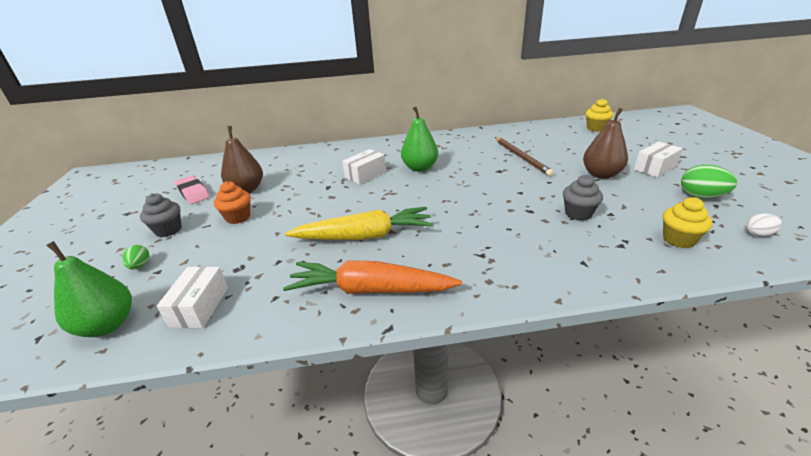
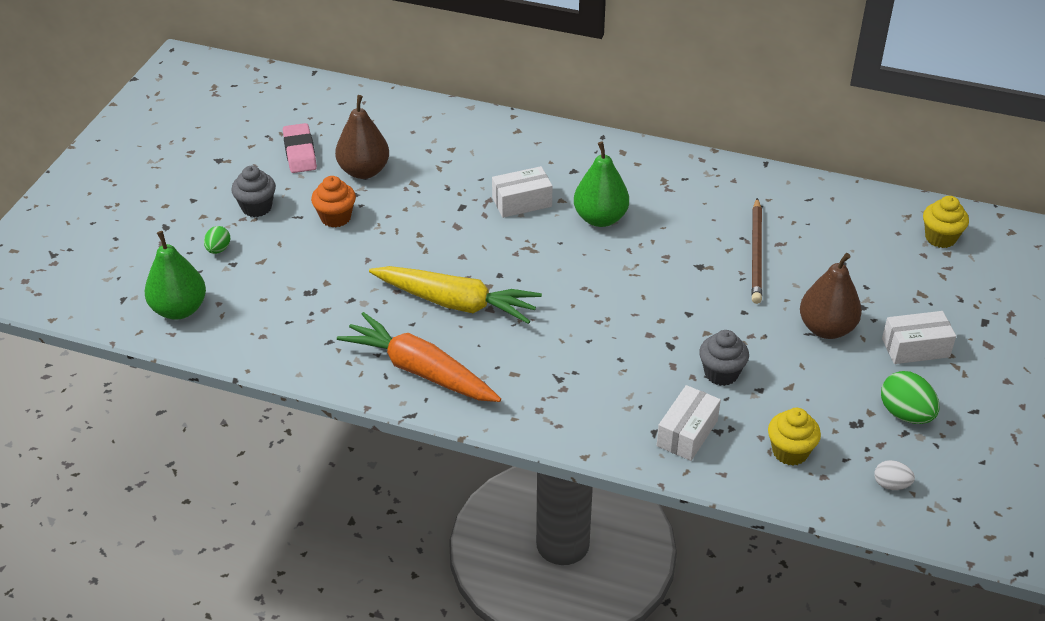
camera: 25 degrees right, 10 degrees up
(200, 307) = (260, 323): white box -> white box (687, 433)

